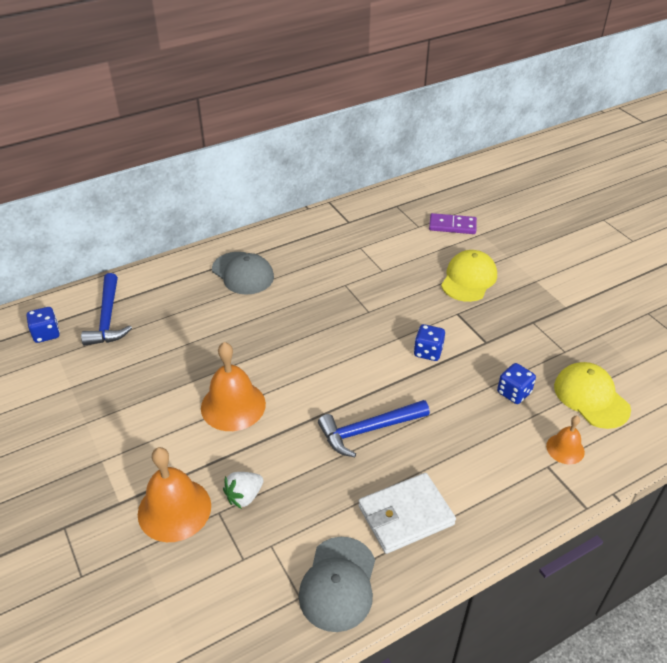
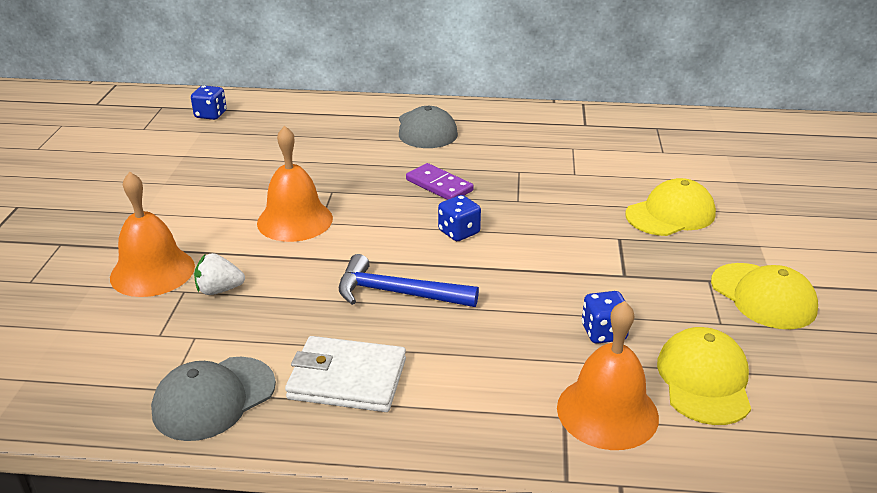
camera: 35 degrees right, 10 degrees down
(108, 318) = (270, 121): blue hammer -> none
(428, 352) = (543, 257): blue dice -> blue dice (459, 232)
(452, 226) = (706, 164): purple domino -> purple domino (439, 185)
(565, 449) = (607, 412): orange bell -> orange bell, size x1.82
(569, 319) = (763, 296): none -> yellow cap

